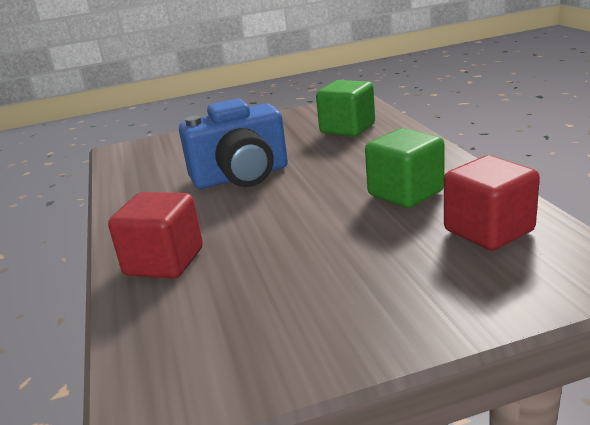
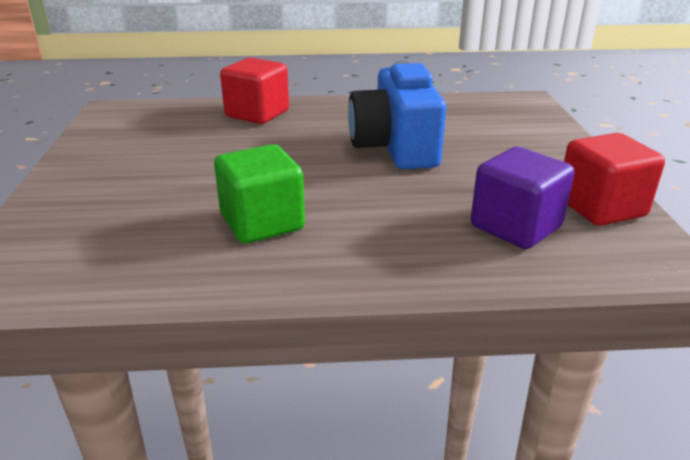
camera: 100 degrees right, 5 degrees up
(347, 128) = (515, 227): green cube -> purple cube
(488, 231) = (129, 246): red cube -> red cube (601, 207)

